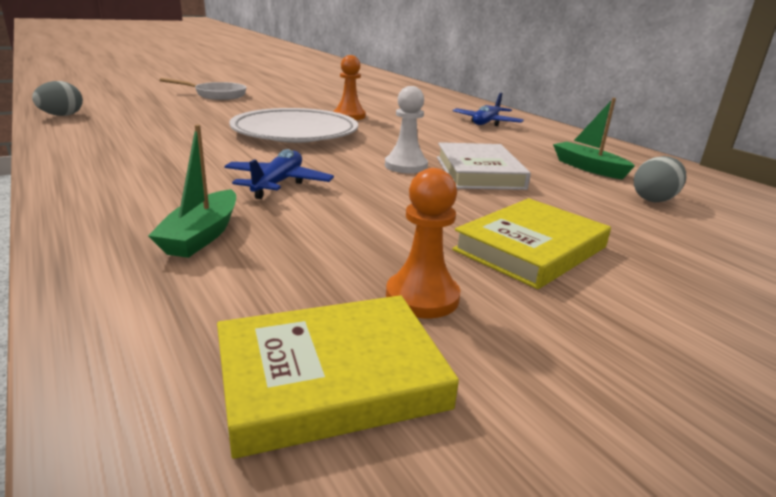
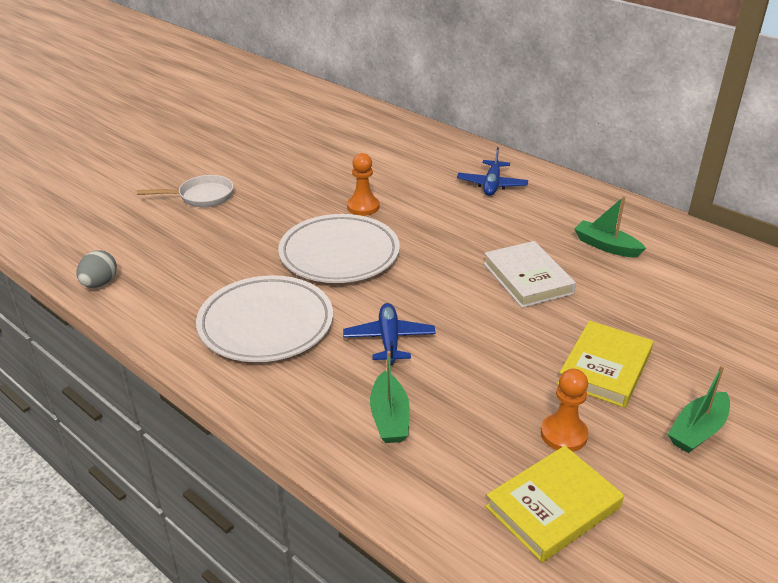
camera: 15 degrees left, 10 degrees up
(166, 155) = (266, 324): none -> white plate
(406, 166) = (467, 285): white pawn -> none
(652, 339) = (697, 430): none -> green boat
(654, 199) = (666, 281): grey egg -> none

